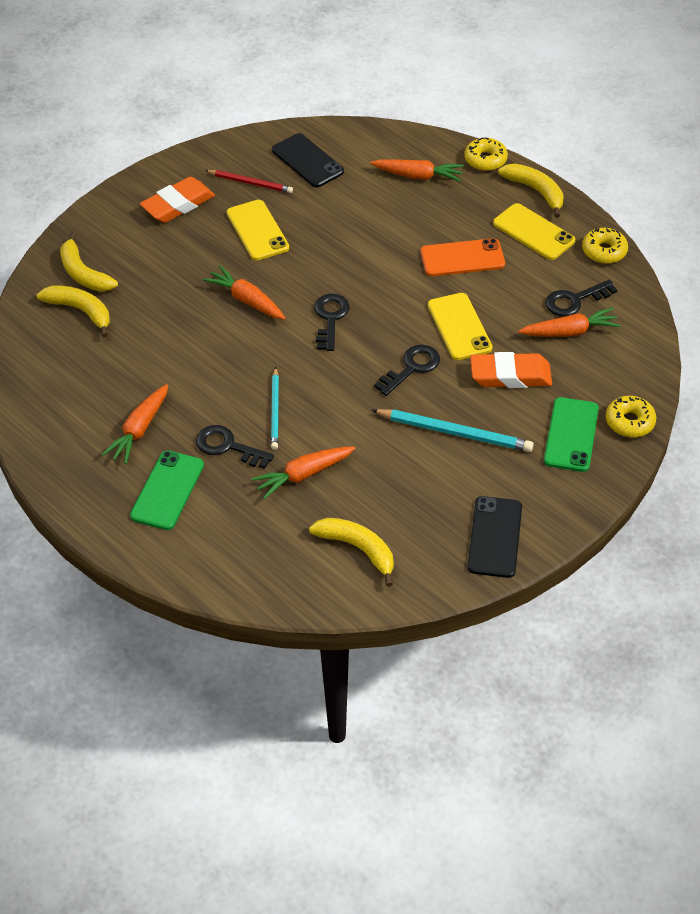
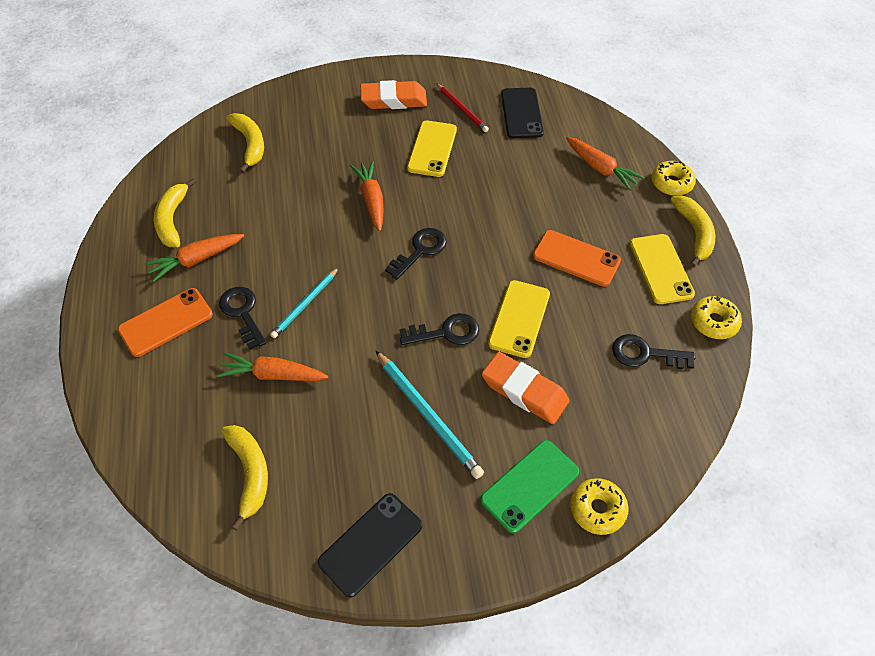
camera: 35 degrees right, 5 degrees up
(83, 273) = (280, 117): yellow banana -> yellow banana (172, 220)
(167, 490) = (166, 322): green phone -> orange phone
(570, 331) = (615, 381): orange carrot -> none

